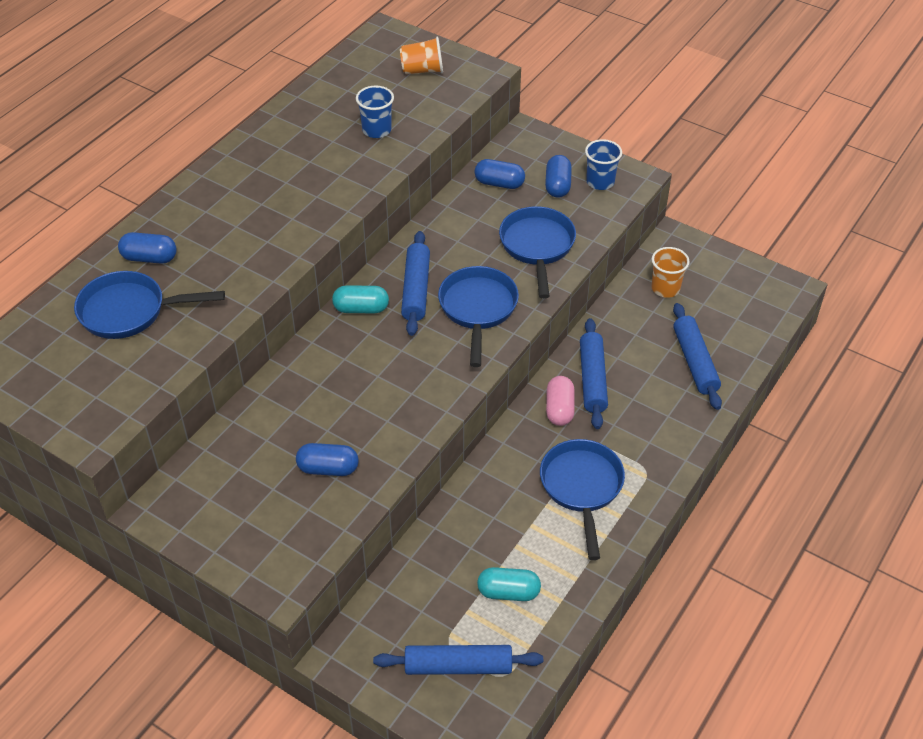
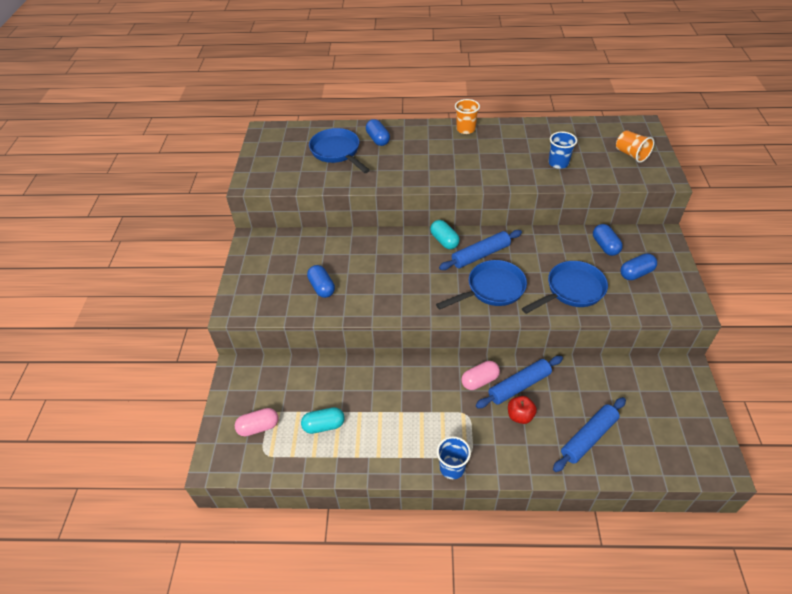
camera: 60 degrees right, 0 degrees up
(458, 666) = (258, 427): blue rolling pin -> pink capsule
(508, 592) = (324, 425): turquoise capsule -> turquoise capsule turned 75 degrees counterclockwise
(582, 488) = (427, 424): blue pan -> none
(600, 182) = (665, 292): blue cup -> blue cup (452, 468)
(630, 401) = (520, 416): none -> red apple
(665, 288) = (637, 387): orange cup -> orange cup (465, 129)

